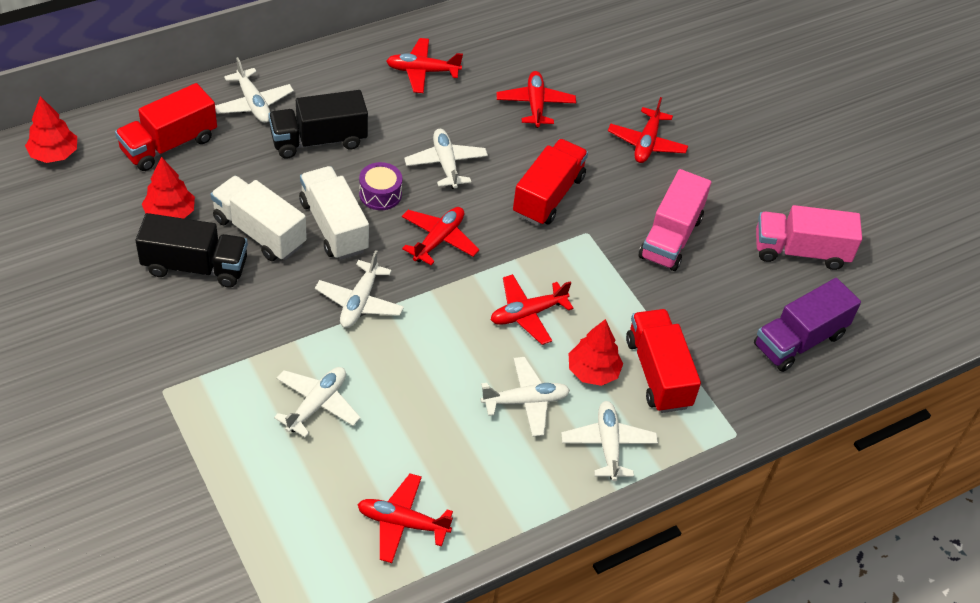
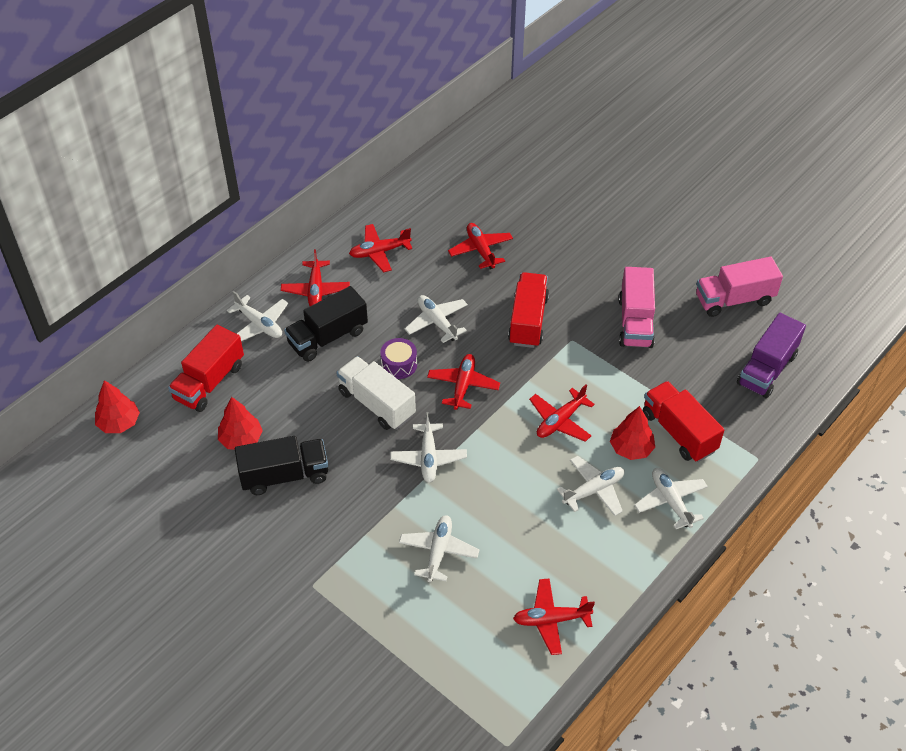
camera: 15 degrees left, 0 degrees up
(259, 232) = (320, 429): white truck -> none
(646, 143) = (580, 253): red plane -> red plane (316, 290)

